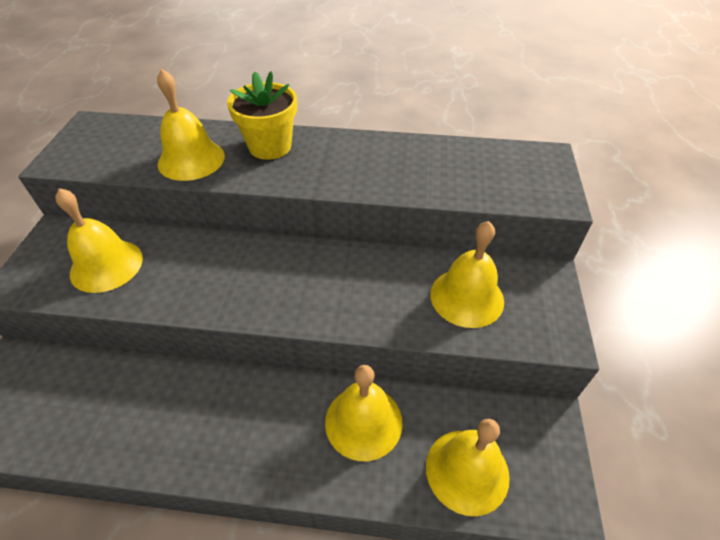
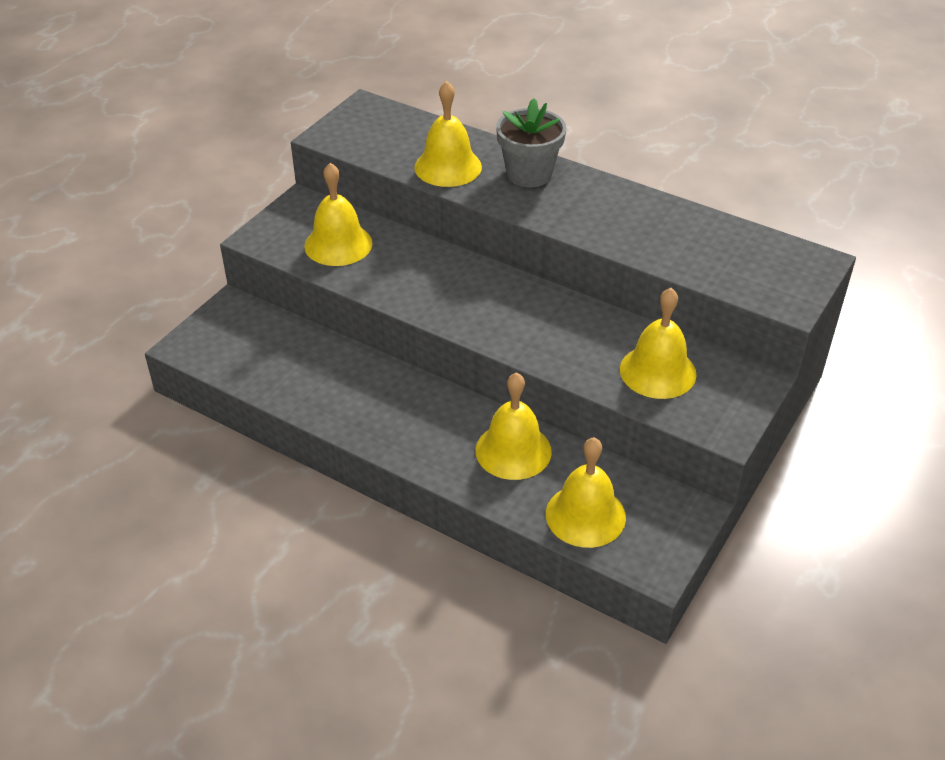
camera: 25 degrees right, 5 degrees down
(270, 146) = (529, 174): yellow flower pot -> grey flower pot

